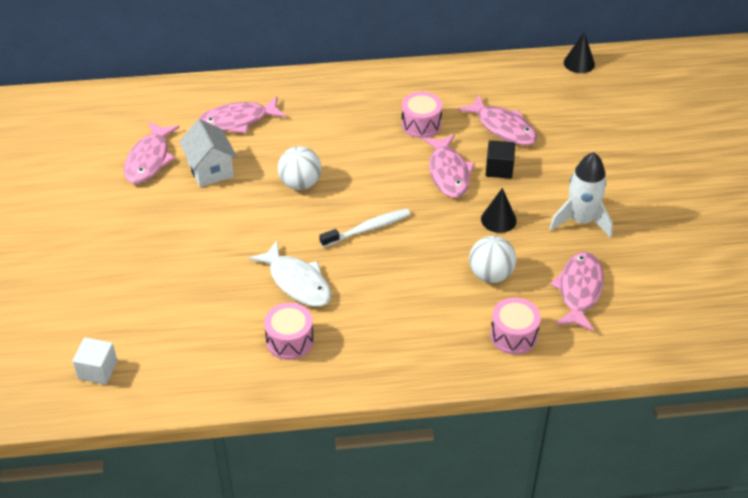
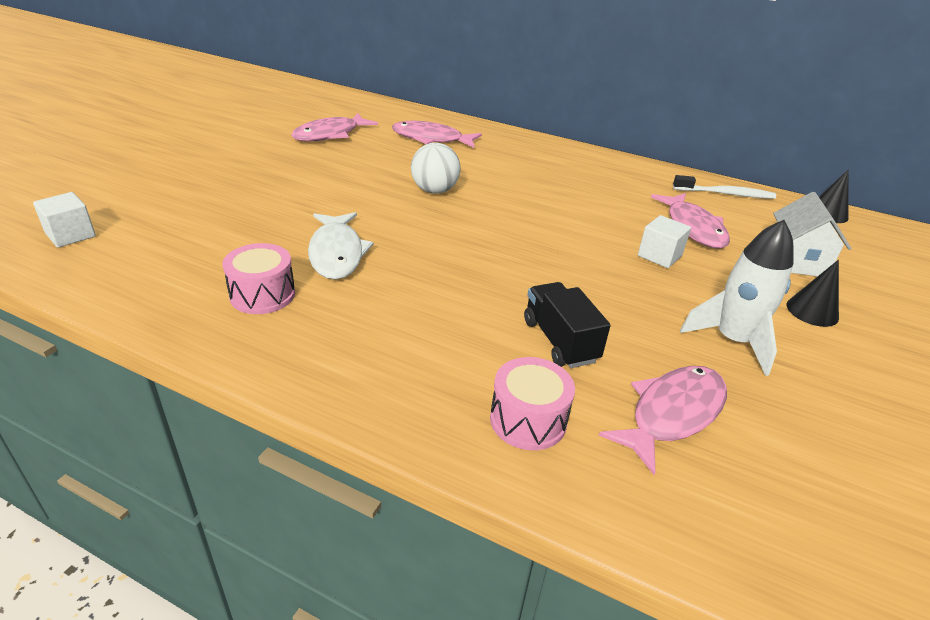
camera: 30 degrees right, 10 degrees down
(210, 170) = (369, 156): white house -> white house (796, 261)
(368, 229) = (460, 244): white toothbrush -> white toothbrush (725, 194)
(421, 124) = (602, 196): pink drum -> none
(448, 172) = (596, 237): pink fish -> none
(490, 275) = (559, 341): white ball -> black truck
(498, 219) = (619, 296): black cone -> black cone (812, 311)
(499, 169) = (659, 256): black cube -> white cube

